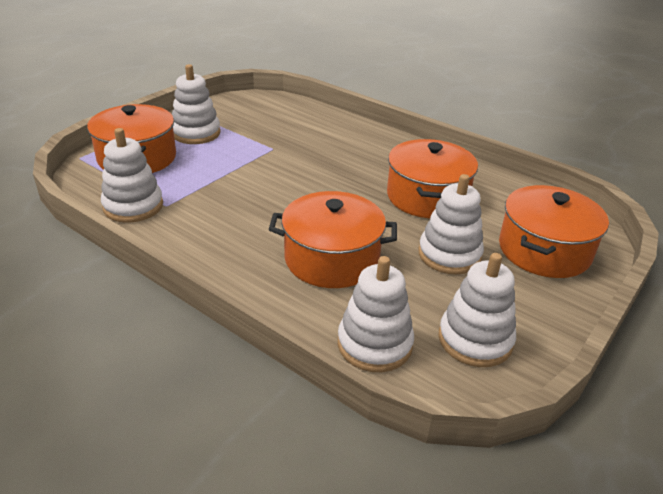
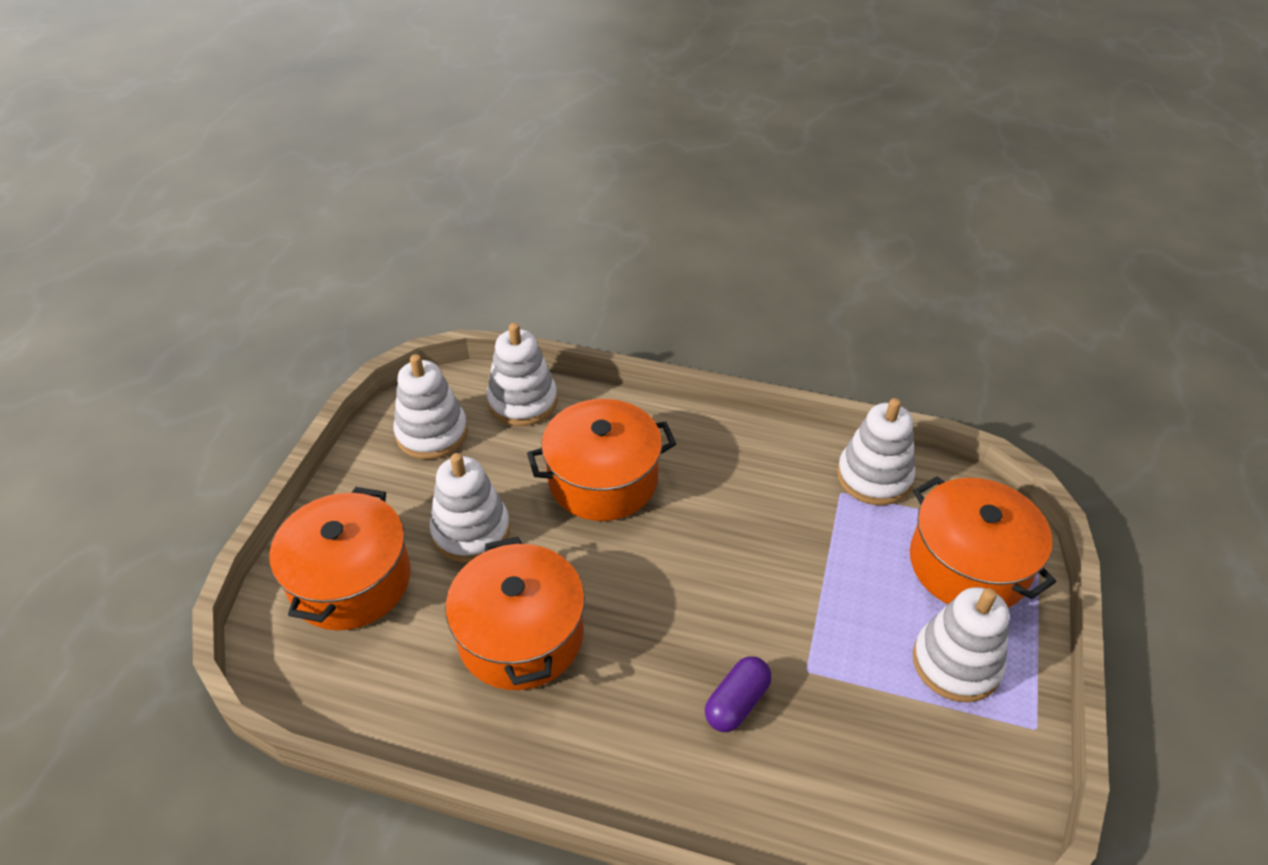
camera: 160 degrees right, 10 degrees up
(319, 148) = (736, 702): none -> purple capsule

